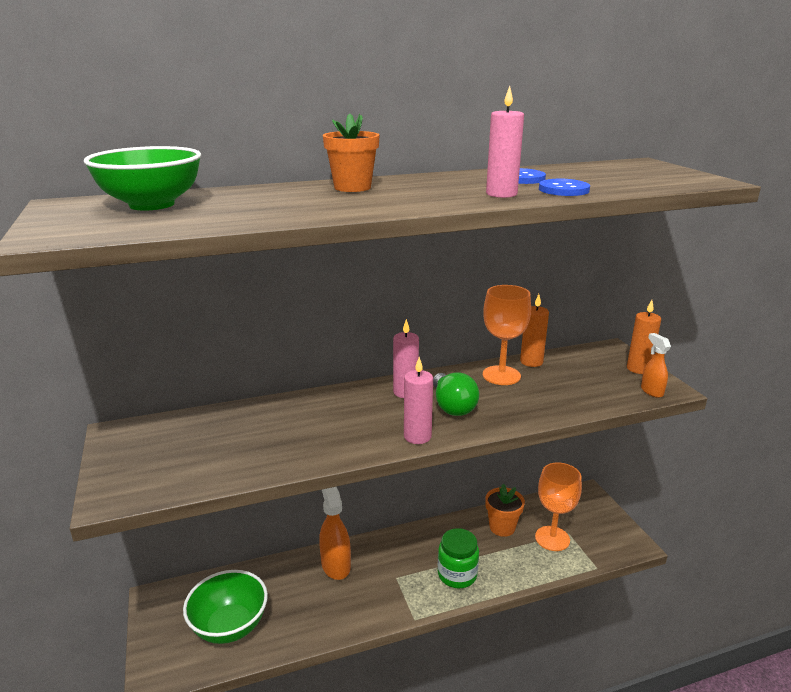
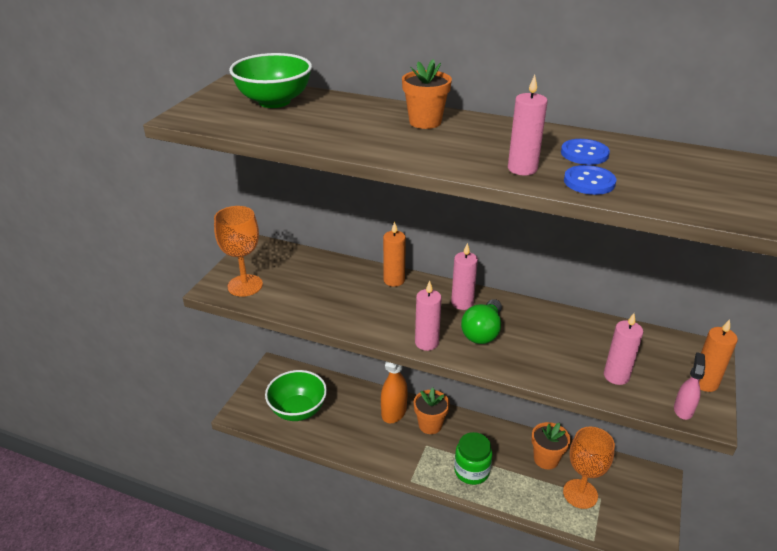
camera: 40 degrees right, 10 degrees up
(382, 557) = (430, 425): none -> orange flower pot
(501, 375) = (559, 326): orange goblet -> orange goblet (245, 285)
(531, 362) = (604, 326): orange candle -> orange candle (394, 280)
(585, 391) = (616, 376): none -> pink candle
(651, 391) = (683, 409): orange spray bottle -> pink spray bottle

